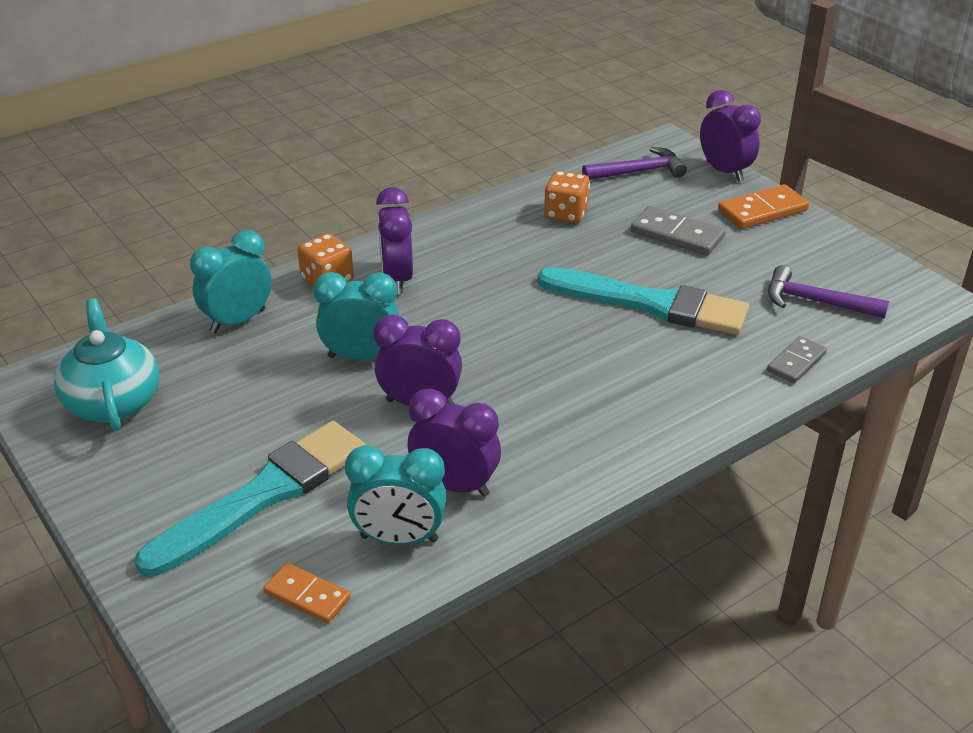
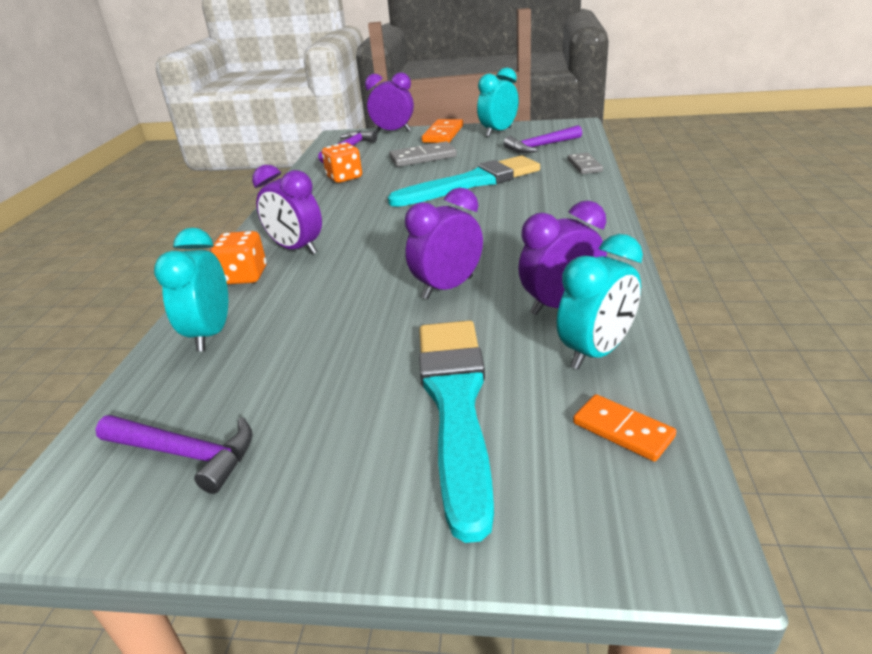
camera: 45 degrees left, 5 degrees down
(113, 401) = (185, 454): turquoise teapot -> purple hammer
(307, 595) = (623, 430): orange domino -> orange domino turned 60 degrees clockwise
(360, 357) = (355, 293): turquoise clock -> turquoise clock (498, 132)

